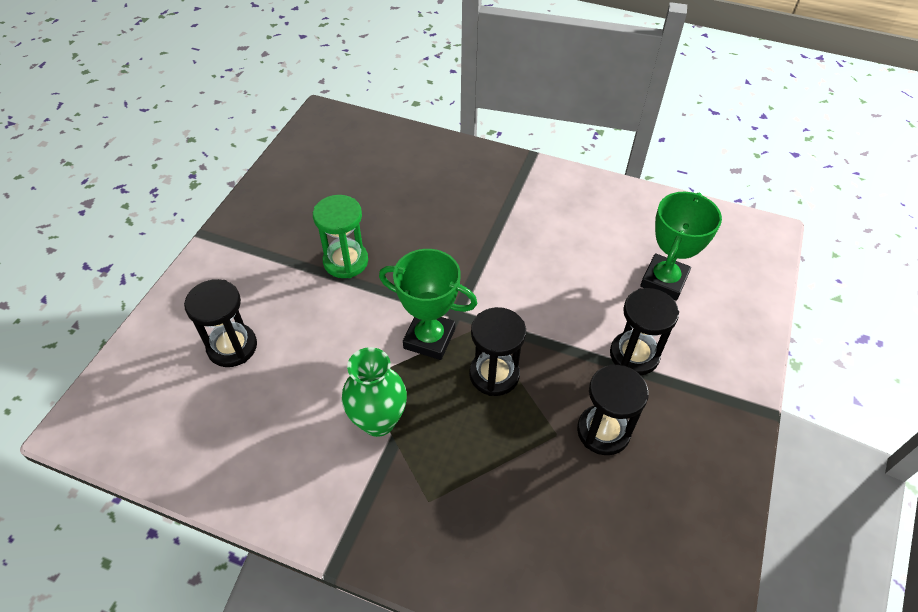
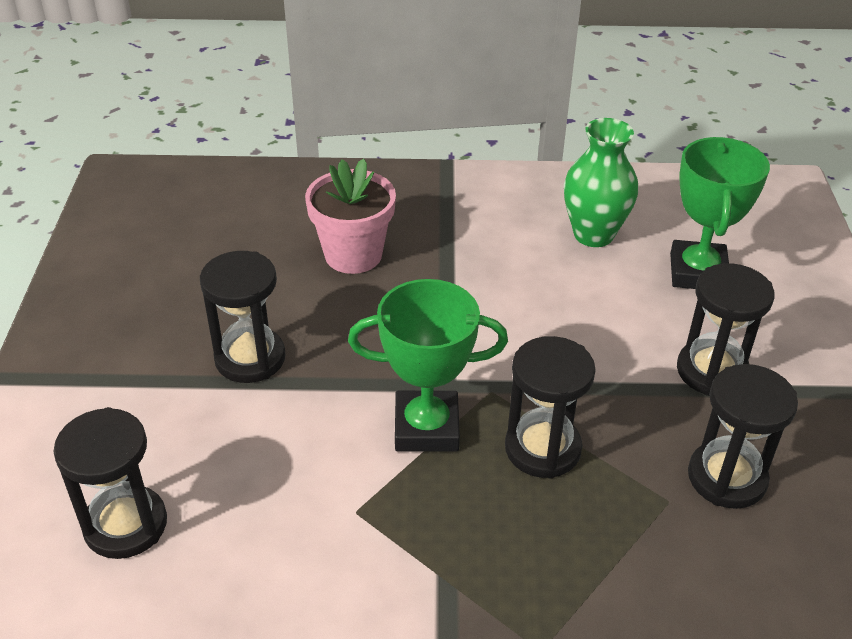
camera: 20 degrees left, 10 degrees down
(345, 261) = (250, 358): green hourglass -> black hourglass
(378, 421) = (409, 561): green vase -> green vase (593, 234)
(440, 207) = (353, 255): none -> pink flower pot

